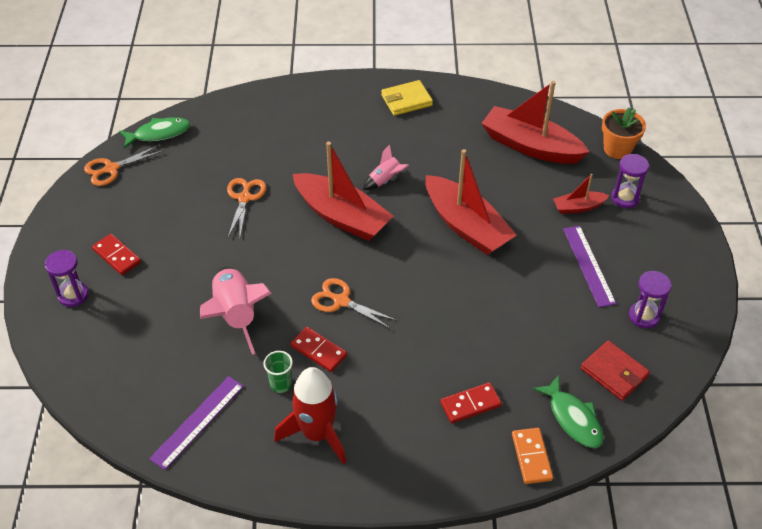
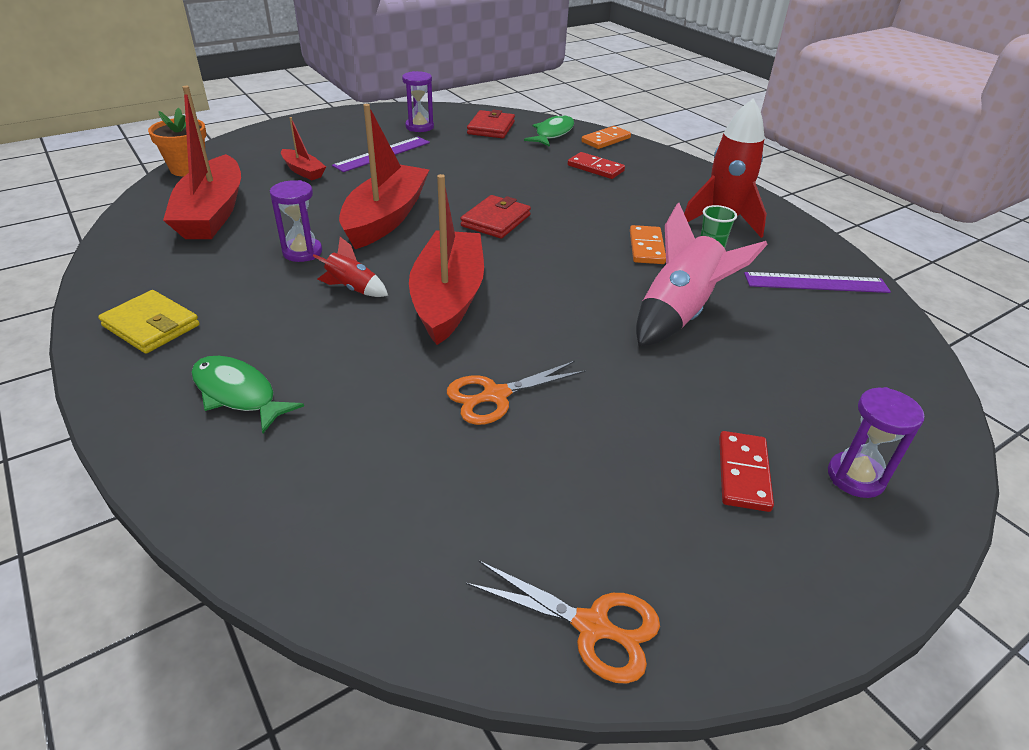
camera: 125 degrees left, 10 degrees down
(159, 133) = (430, 611): green fish -> green fish (238, 394)
(318, 351) = (646, 247): red domino -> orange domino
(341, 301) = (573, 256): orange scissors -> none
(385, 180) = (352, 288): pink rocket -> red rocket
(420, 284) = (496, 220): none -> red wallet
(625, 198) = (271, 154): purple hourglass -> purple hourglass (302, 252)

